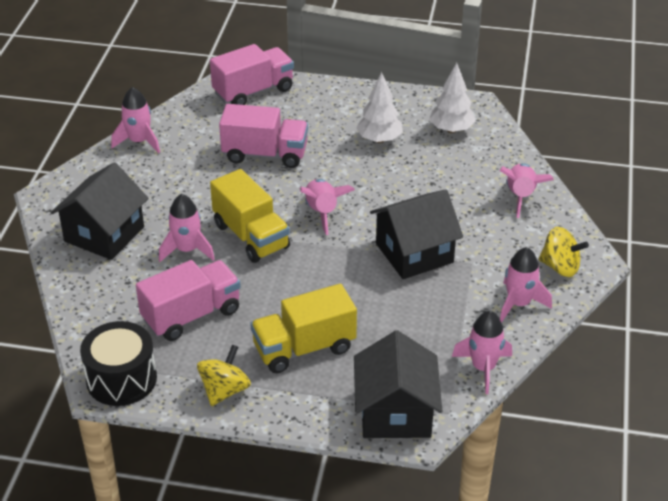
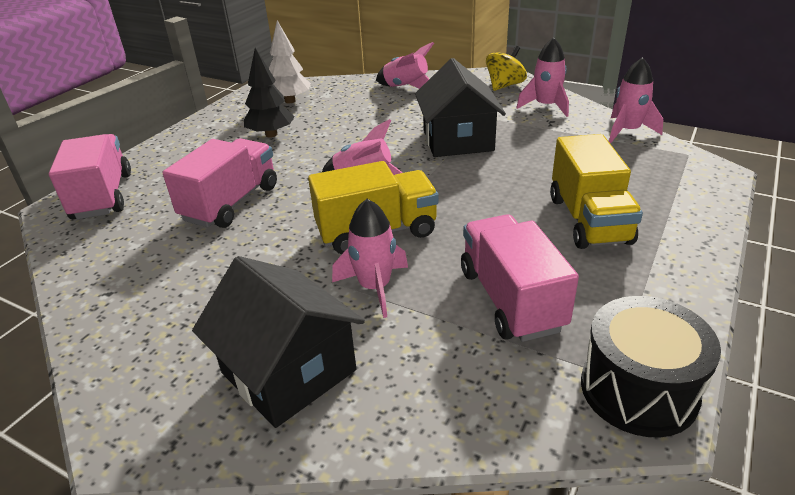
camera: 70 degrees left, 5 degrees down
(139, 141) = (97, 306): pink rocket -> none
(224, 390) = (661, 288): yellow spinning top -> none
(379, 139) = (271, 134): white tree -> black tree
(395, 413) = (691, 180): black house -> none

